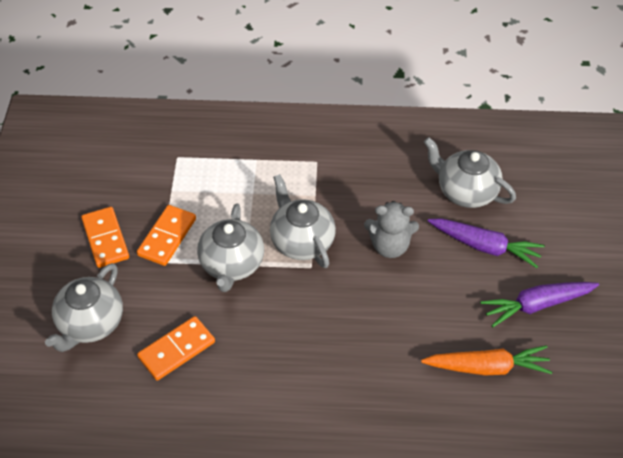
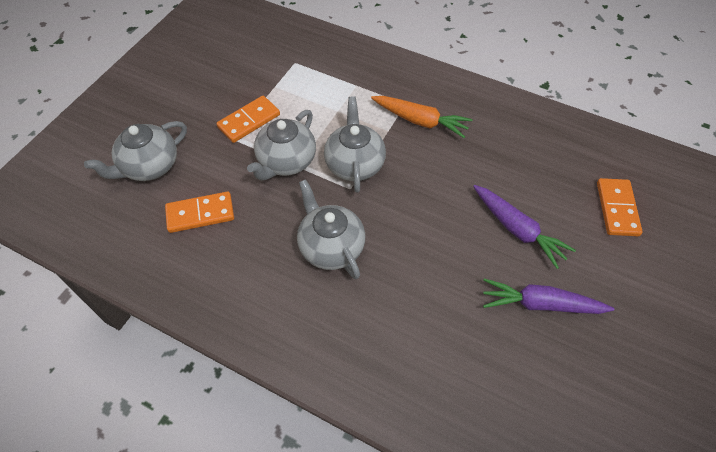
camera: 25 degrees right, 5 degrees up
(105, 239) = (202, 105): orange domino -> orange domino (617, 209)
(389, 246) = (429, 196): grey teddy bear -> none
(465, 191) = (525, 174): grey teapot -> grey teapot (331, 247)
(487, 367) = (460, 343): orange carrot -> orange carrot (420, 121)

